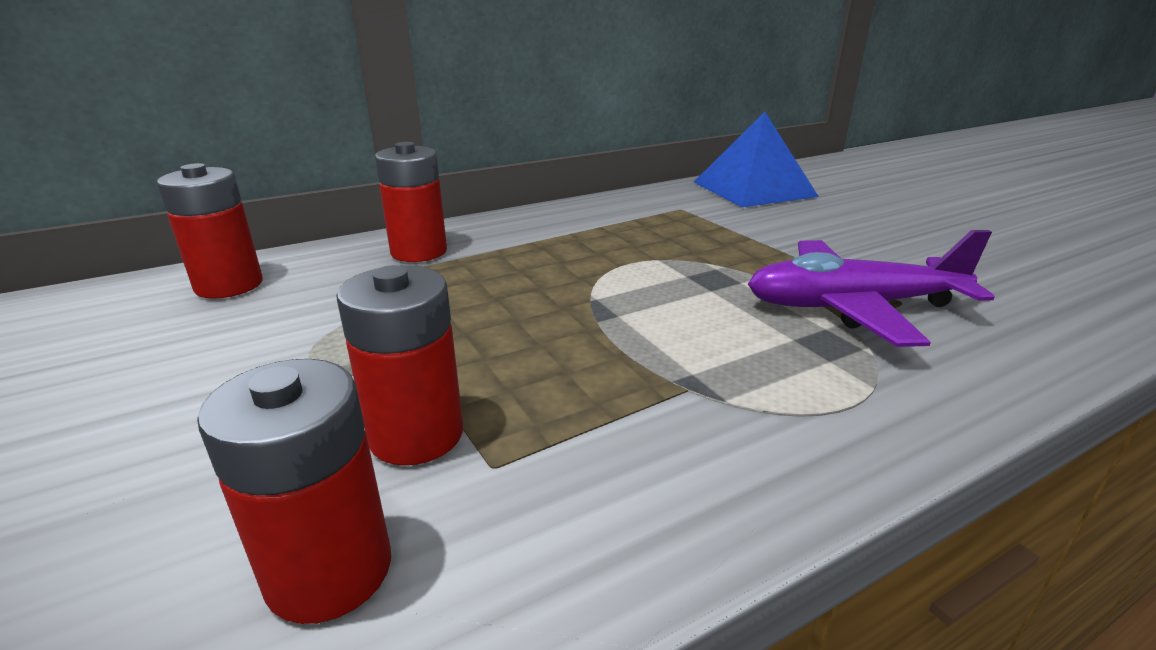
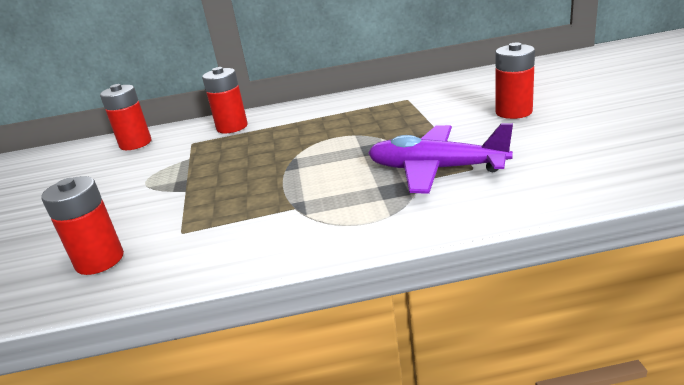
camera: 25 degrees right, 0 degrees up
(416, 435) = (162, 217): red battery -> red battery (513, 112)
(753, 189) = (475, 83): blue pyramid -> none

